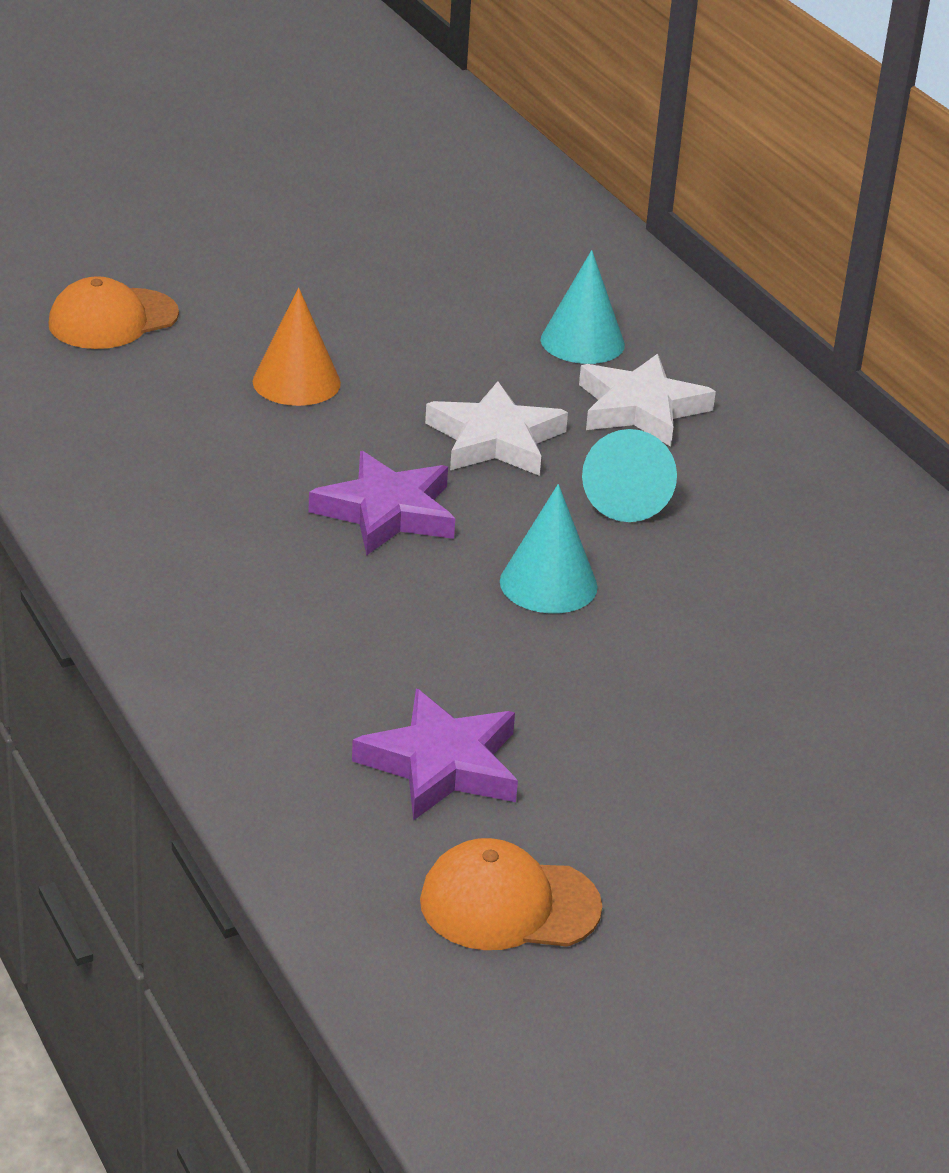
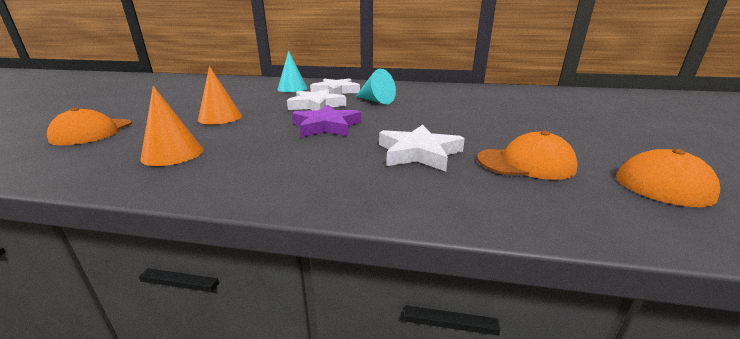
camera: 50 degrees left, 10 degrees down
(129, 442) = (173, 154): none -> orange cone
(371, 651) = (418, 153): none -> white star
(442, 764) = (525, 163): purple star -> orange cap
(548, 584) = (409, 118): turquoise cone -> none

